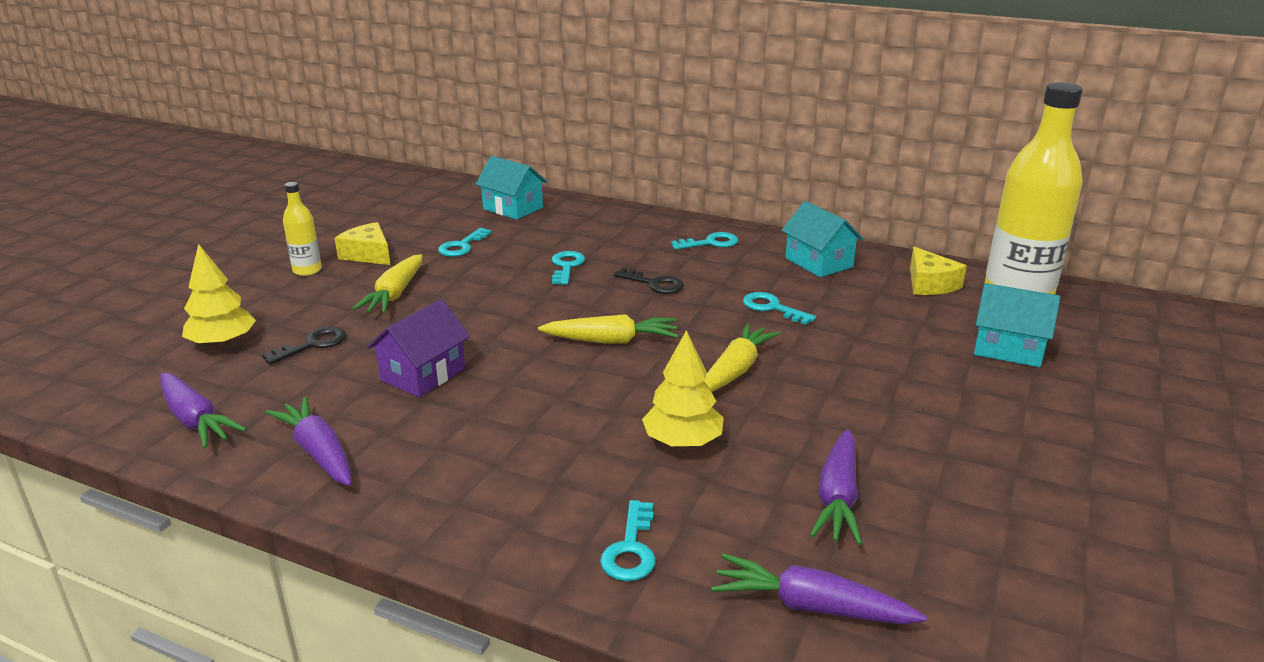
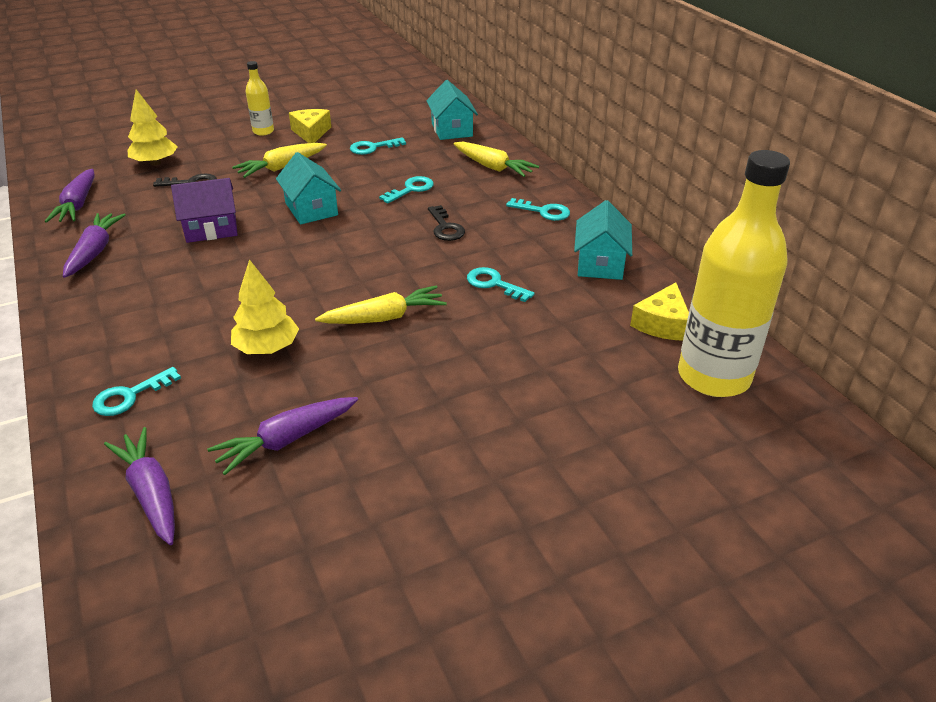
camera: 40 degrees right, 10 degrees up
(612, 341) = (346, 257): yellow carrot -> yellow carrot (493, 167)
(772, 308) = (494, 284): turquoise key -> turquoise key turned 45 degrees counterclockwise
(1008, 349) = (622, 411): turquoise house -> turquoise house (311, 209)

